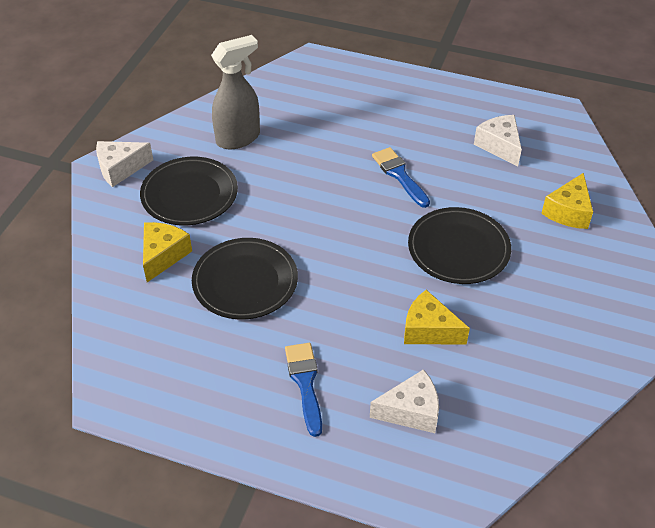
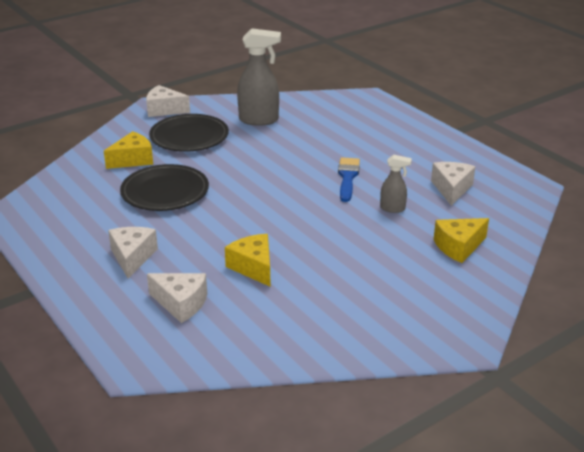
camera: 35 degrees right, 15 degrees down
(305, 383) = (132, 257): blue brush -> white cheese
(458, 249) = (337, 233): black plate -> none
(475, 194) = (393, 208): none -> grey spray bottle

